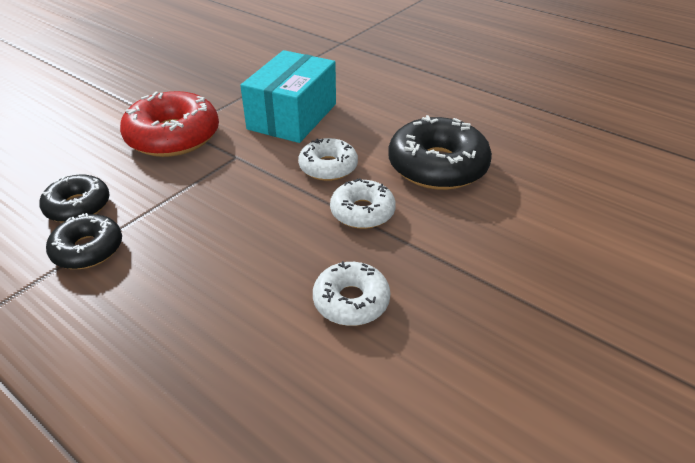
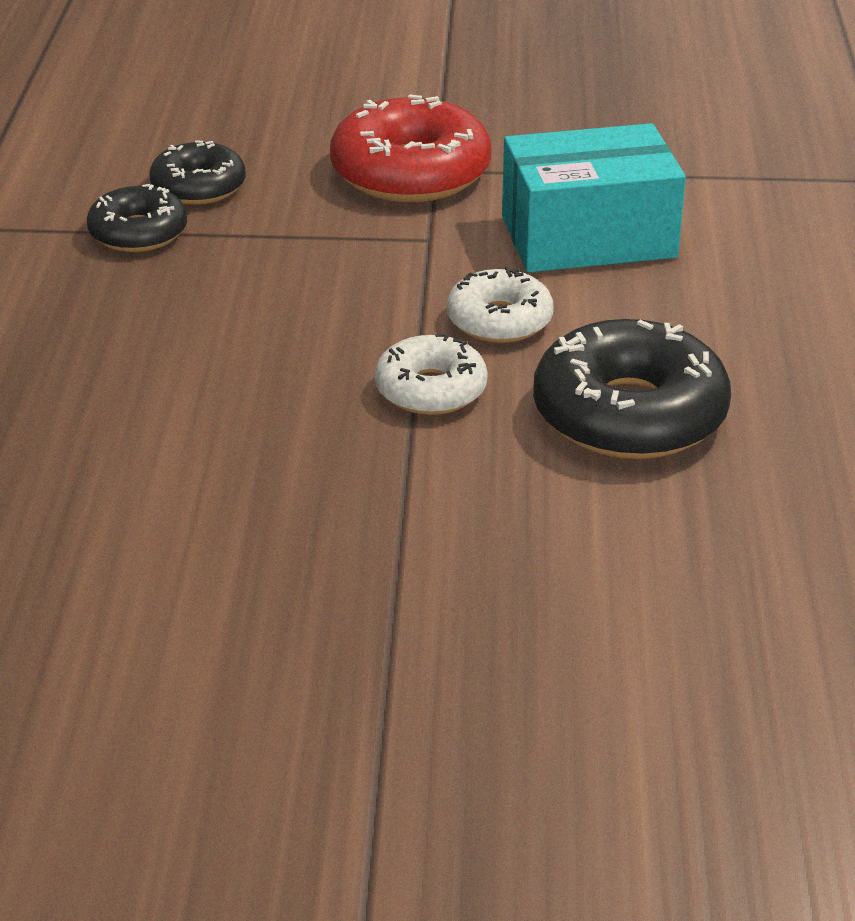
camera: 55 degrees right, 5 degrees down
(351, 301) = (245, 449): white donut -> none

